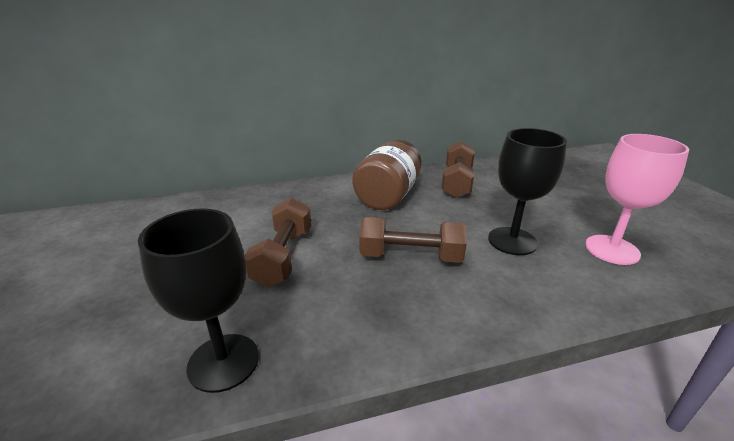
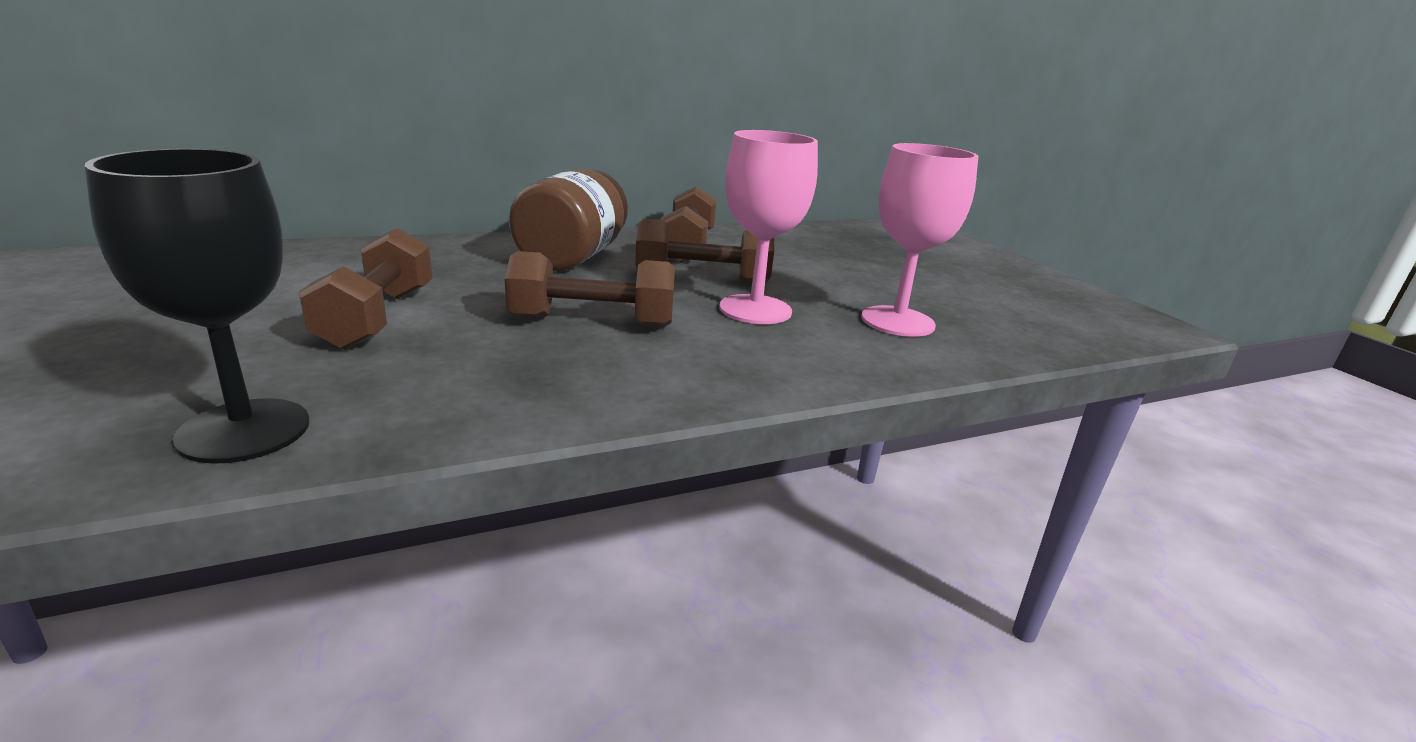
camera: 10 degrees left, 5 degrees down
(472, 213) = (702, 279): none -> brown dumbbell
(512, 241) = (755, 309): black goblet -> pink goblet

